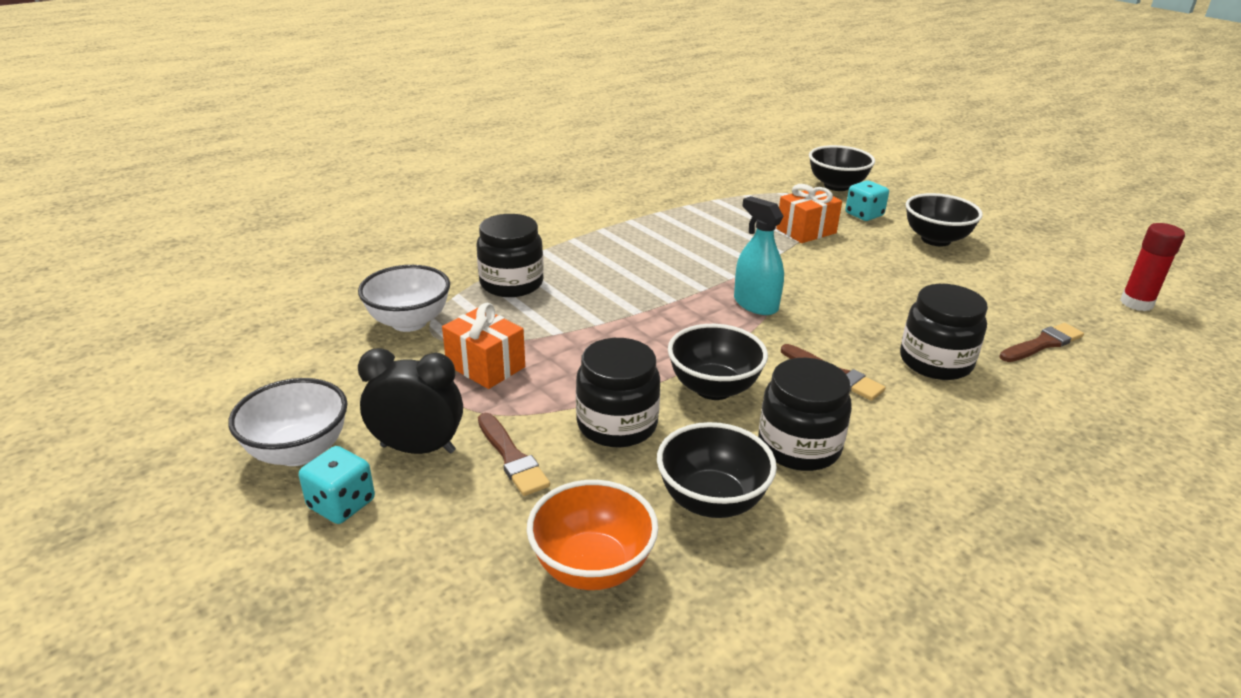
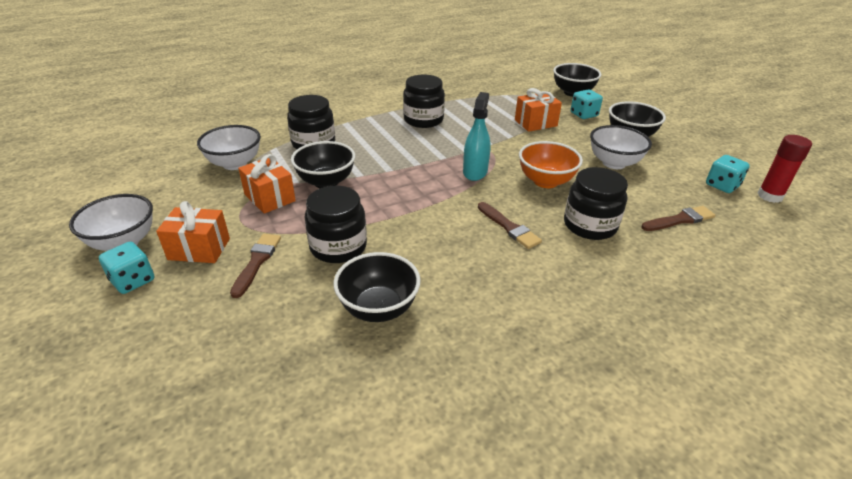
camera: 10 degrees right, 5 degrees up
(418, 449) = (199, 249): black clock -> orange gift
(512, 457) = (257, 262): brown brush -> brown brush turned 150 degrees counterclockwise
(592, 567) = (274, 345): orange bowl -> orange bowl (545, 181)
(713, 388) = (417, 228): black bowl -> black bowl (326, 182)
(755, 304) = (475, 172): turquoise spray bottle -> turquoise spray bottle turned 45 degrees clockwise
(799, 446) = (459, 276): black jar -> black jar (423, 120)
(930, 277) = (614, 163): none -> white bowl
(1075, 295) = (722, 185): none -> turquoise dice

